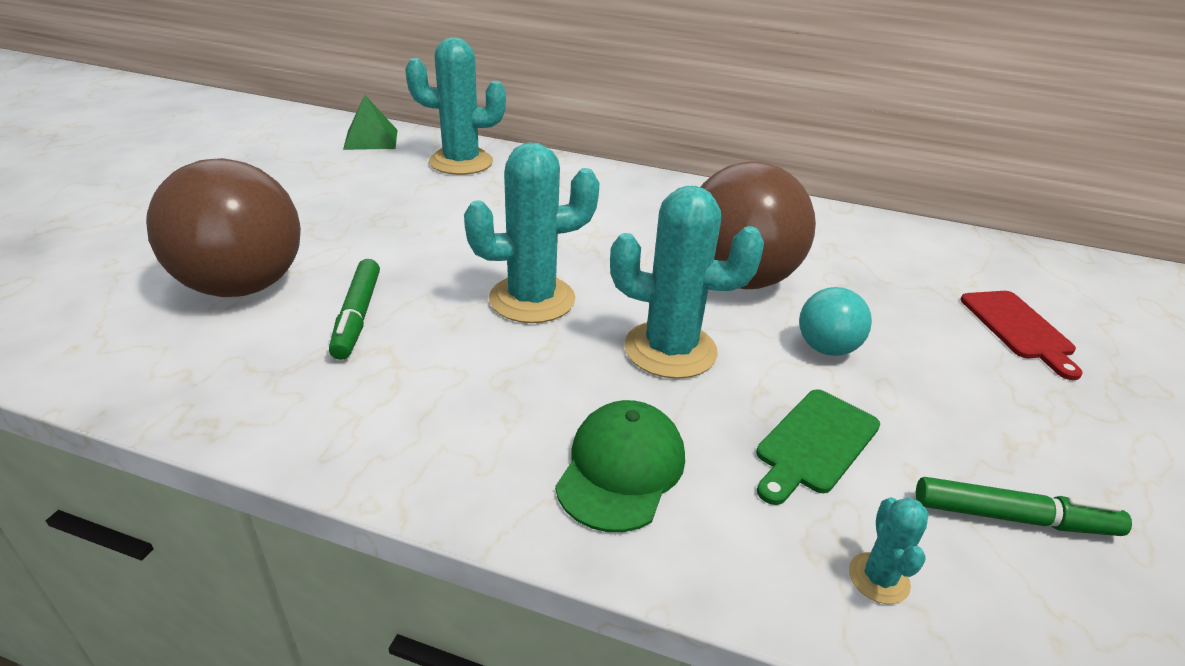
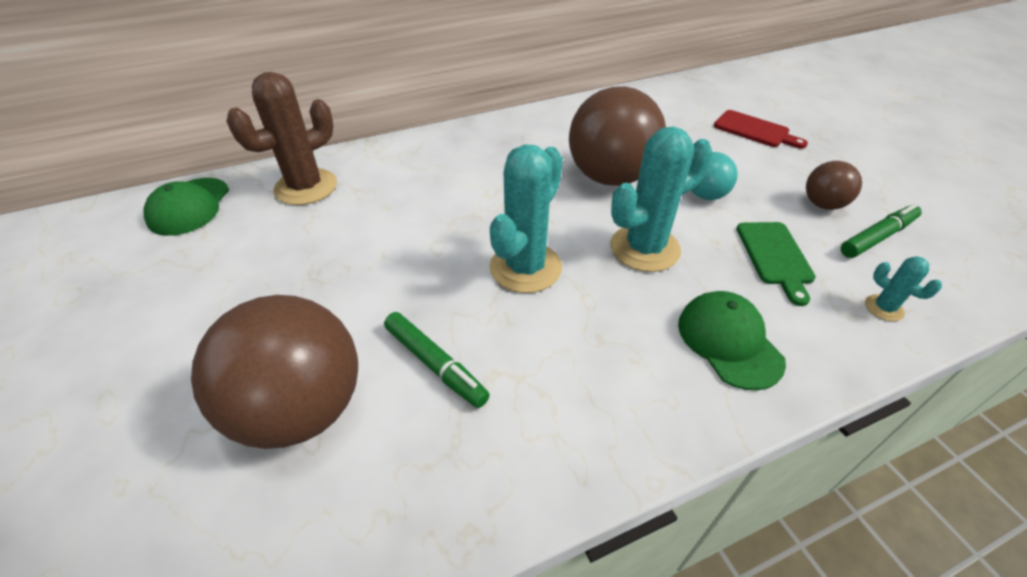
camera: 40 degrees left, 10 degrees up
(371, 139) = (189, 206): green pyramid -> green cap
(461, 162) = (306, 187): turquoise cactus -> brown cactus
(985, 442) = (822, 204): none -> brown ball

